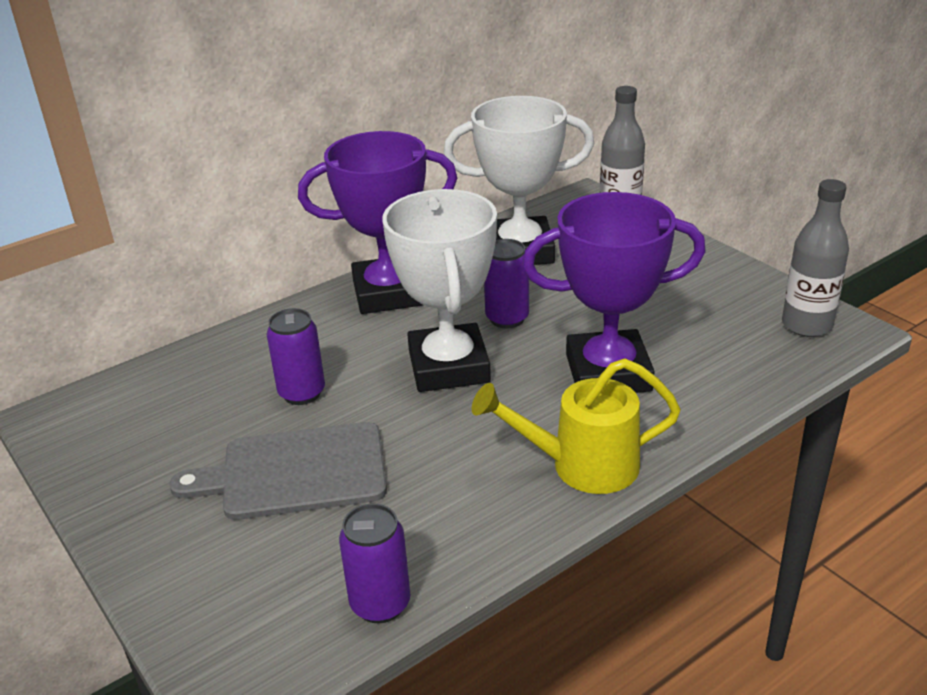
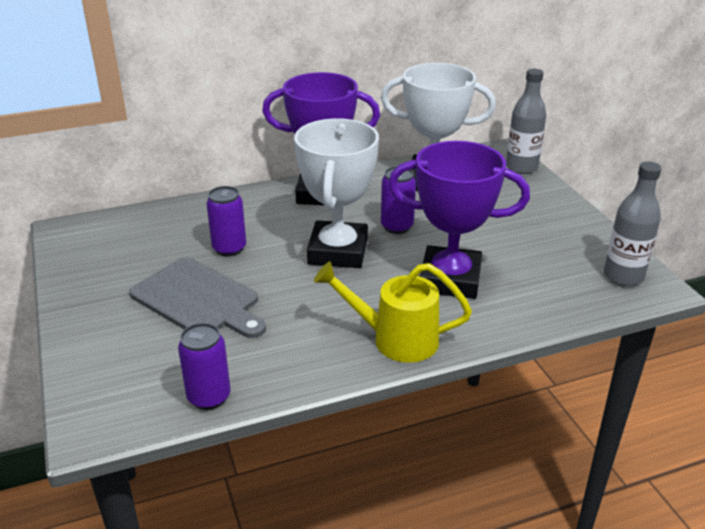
camera: 15 degrees right, 0 degrees up
(295, 472) = (198, 299): grey cutting board -> grey cutting board turned 150 degrees counterclockwise

